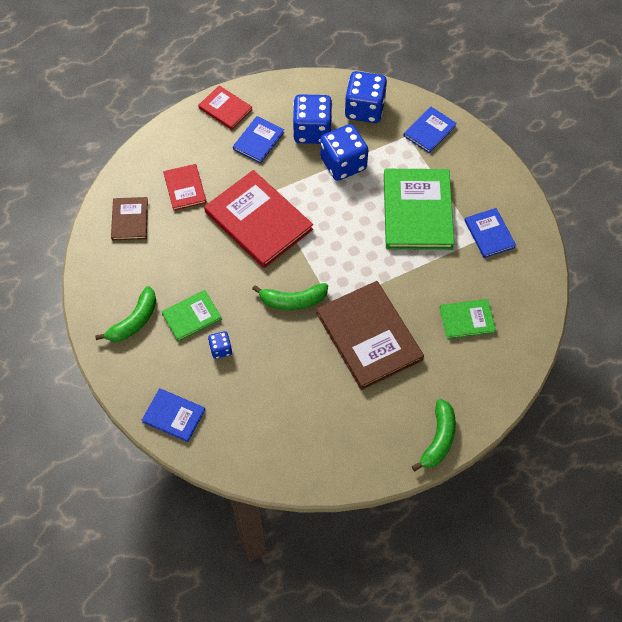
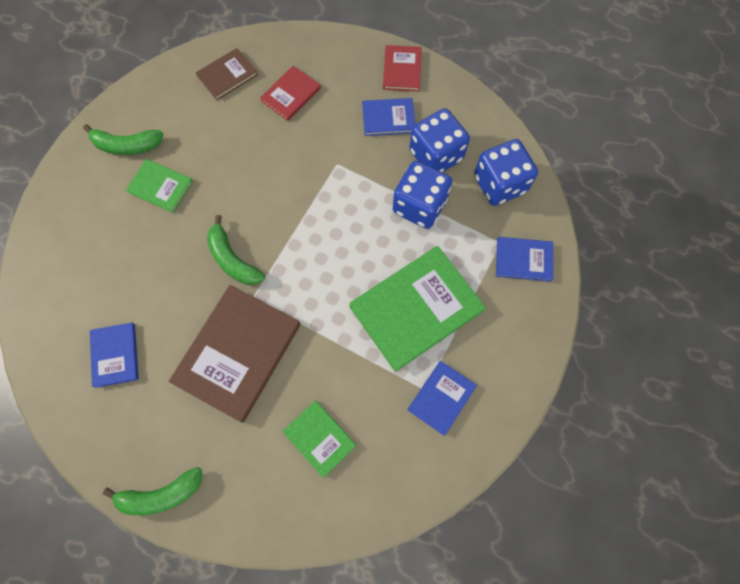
camera: 55 degrees right, 10 degrees up
(174, 415) = (51, 238): blue book -> blue book (115, 355)
(221, 349) = (141, 232): blue dice -> none
(258, 221) = (299, 175): red book -> none

